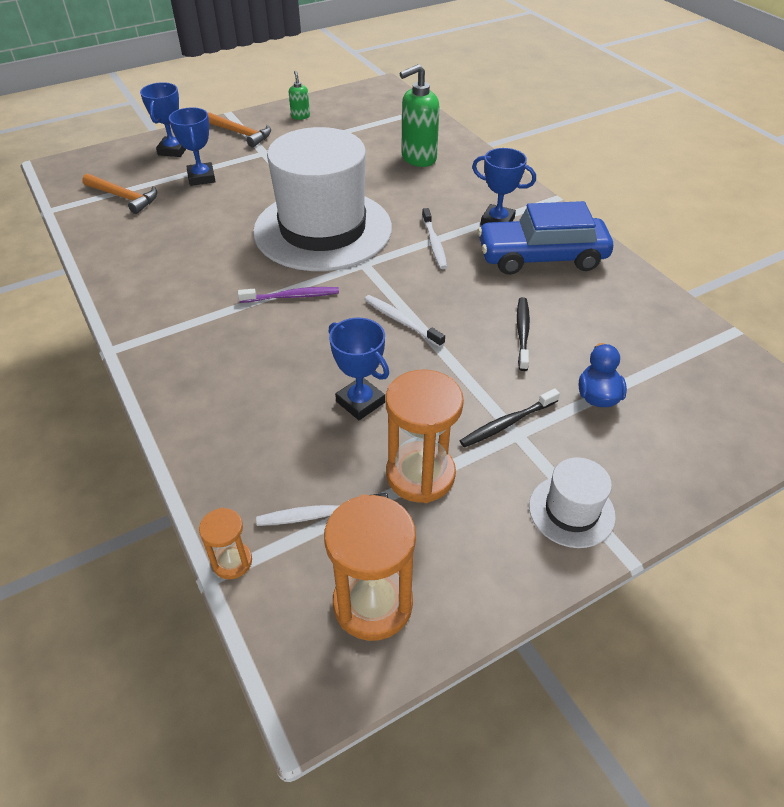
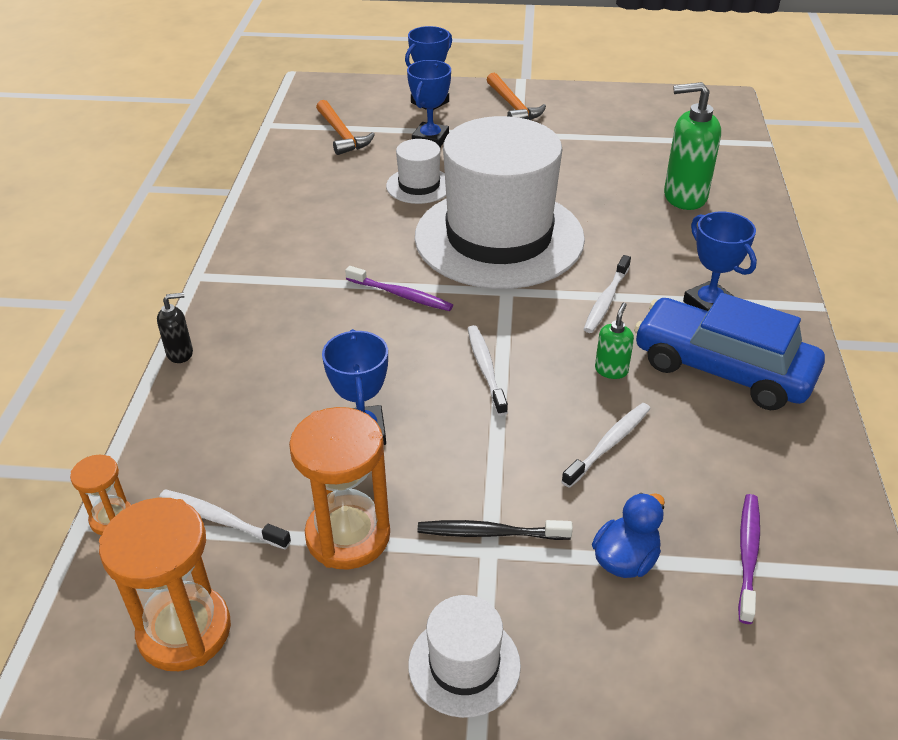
camera: 35 degrees right, 5 degrees down
(158, 414) = (180, 353): none -> black soap dispenser
(227, 214) = (419, 186): none -> white hat
(300, 116) = (594, 106): green soap dispenser -> green soap dispenser (611, 370)
(522, 333) = (608, 444): black toothbrush -> white toothbrush
(655, 359) = (748, 555): none -> purple toothbrush

